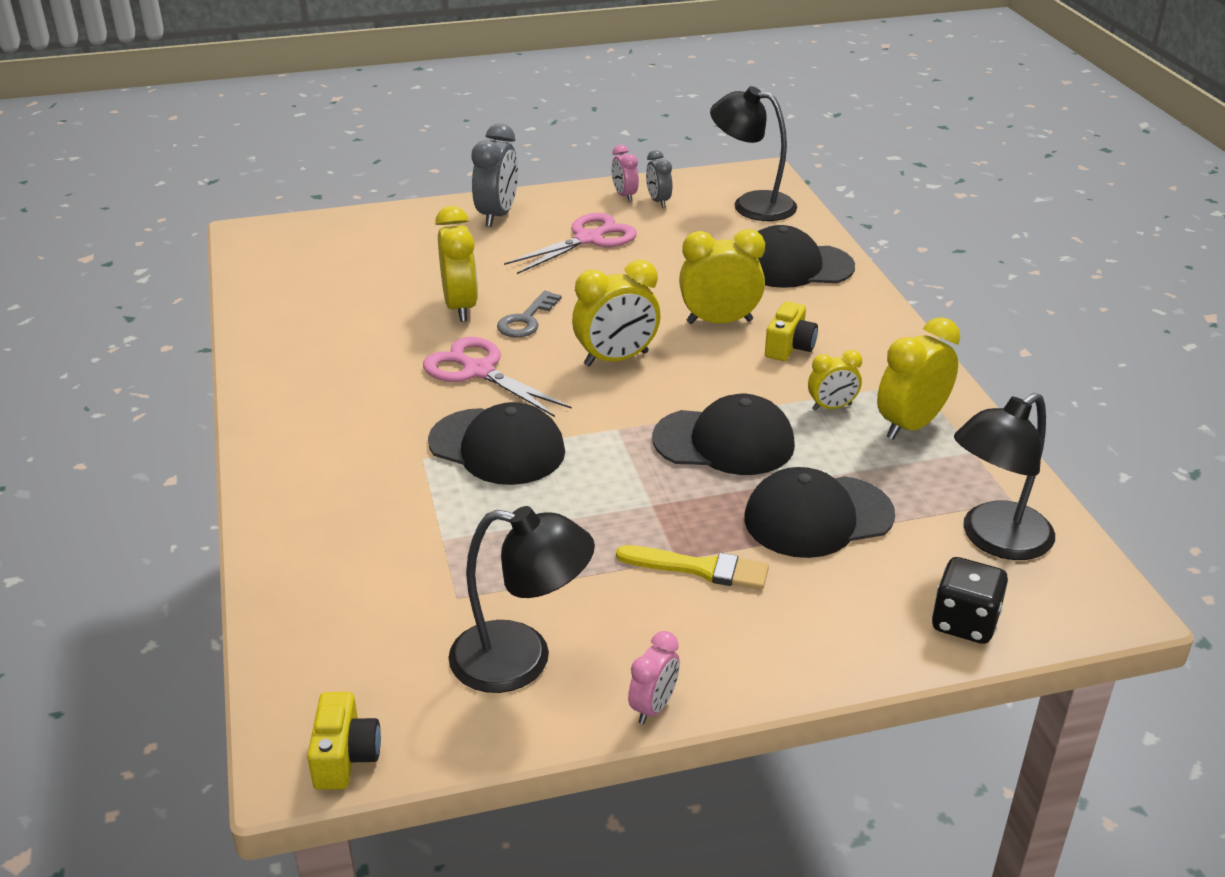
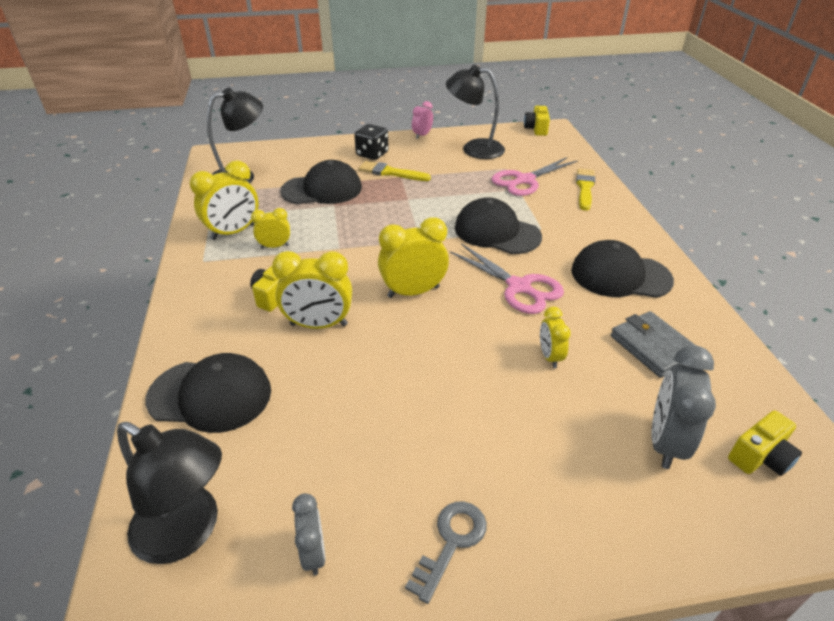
camera: 175 degrees left, 5 degrees up
(301, 253) = (760, 457): none -> yellow camera
(310, 549) = (585, 188): none -> yellow brush
(343, 319) = (653, 347): none -> grey wallet
(460, 307) = (550, 356): yellow clock -> yellow clock, size x0.58
(497, 215) = (541, 530): grey clock -> grey clock (665, 442)
(526, 320) = (487, 337): grey key -> grey key (451, 542)
(588, 239) = (422, 462): pink scissors -> pink scissors (525, 180)
(624, 196) = (358, 575): pink clock -> none
(724, 442) = (355, 228): black cap -> black cap (620, 275)
(964, 622) = (283, 151): black dice -> black dice (372, 154)

